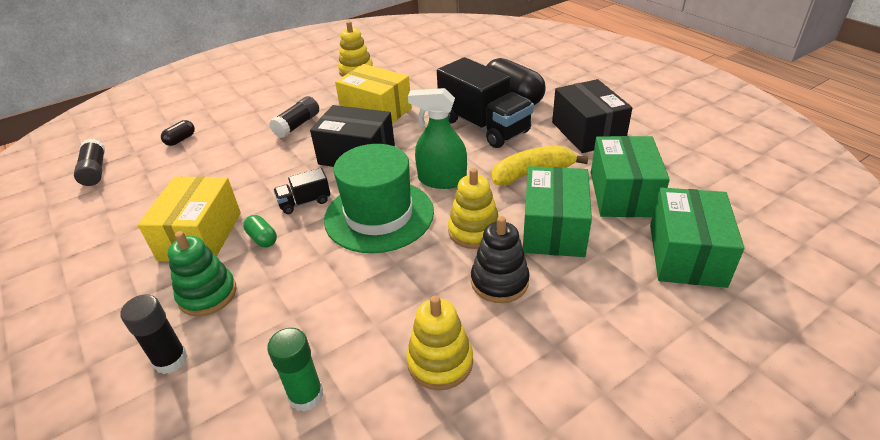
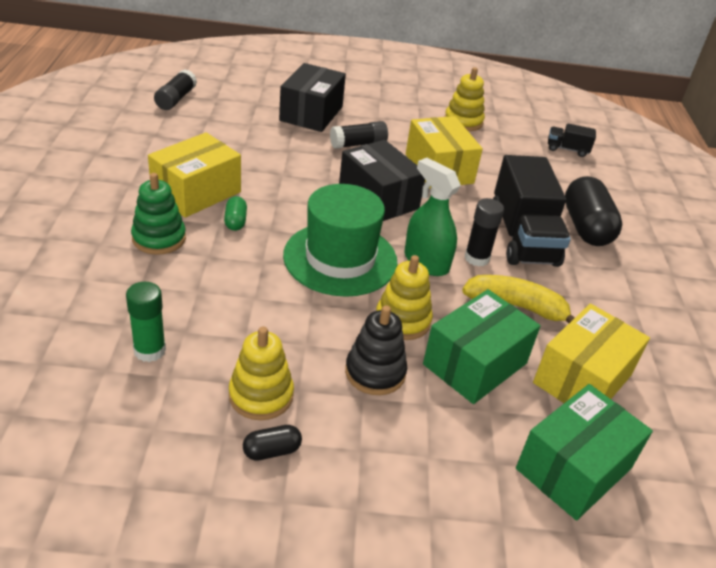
camera: 30 degrees right, 0 degrees up
(171, 360) = (94, 267): black glue stick -> black glue stick (476, 258)
(180, 140) = (257, 107): black capsule -> black capsule (272, 451)
(305, 202) = (295, 212): black truck -> black truck (567, 149)
(587, 132) = (622, 303): black box -> black box (311, 113)
(623, 194) = (582, 379): green box -> yellow box

